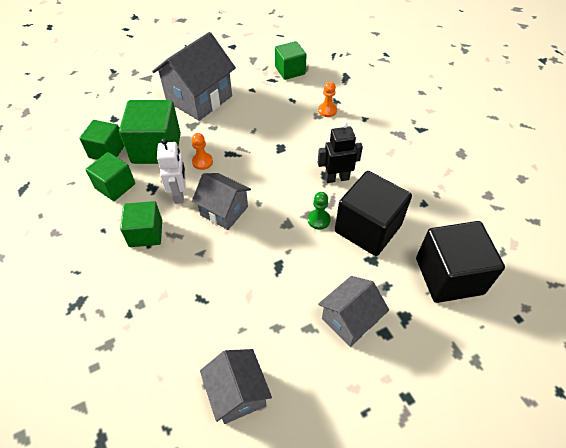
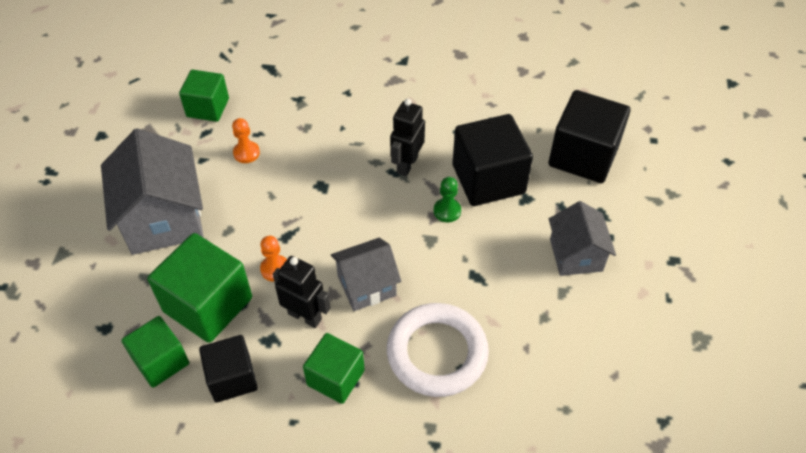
camera: 55 degrees left, 0 degrees up
(115, 186) = (232, 378): green cube -> black cube
(179, 194) = (305, 316): white robot -> black robot
(200, 277) = (437, 353): none -> white ring
(238, 393) = (592, 387): grey house -> none
(327, 110) = (305, 114): orange pawn -> orange pawn (246, 153)

